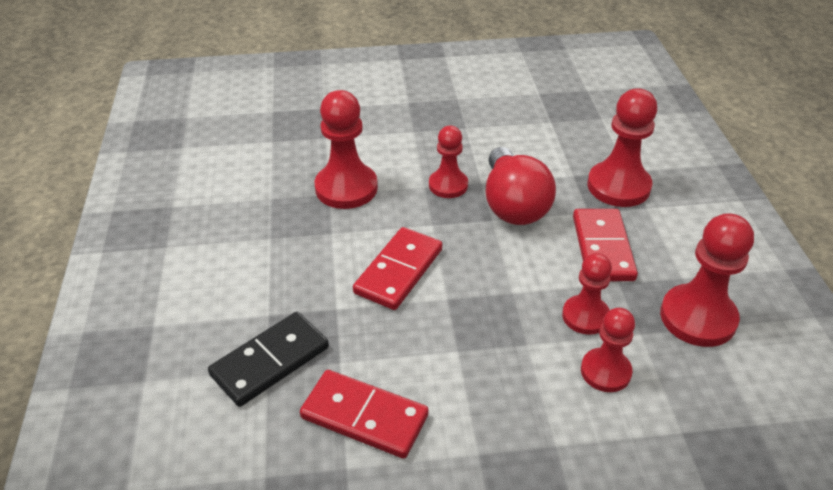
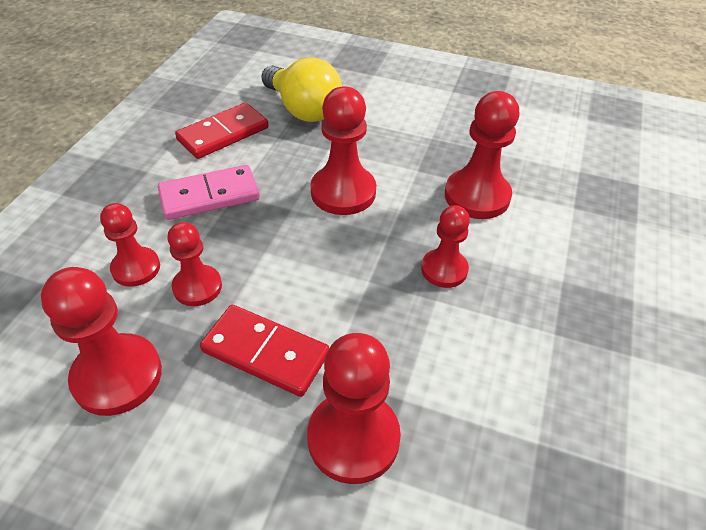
camera: 115 degrees right, 5 degrees up
(270, 361) = (303, 109): black domino -> yellow light bulb
(398, 271) = (343, 192): red domino -> red pawn
(476, 369) = (209, 196): none -> pink domino
(513, 205) = (381, 309): red light bulb -> none

